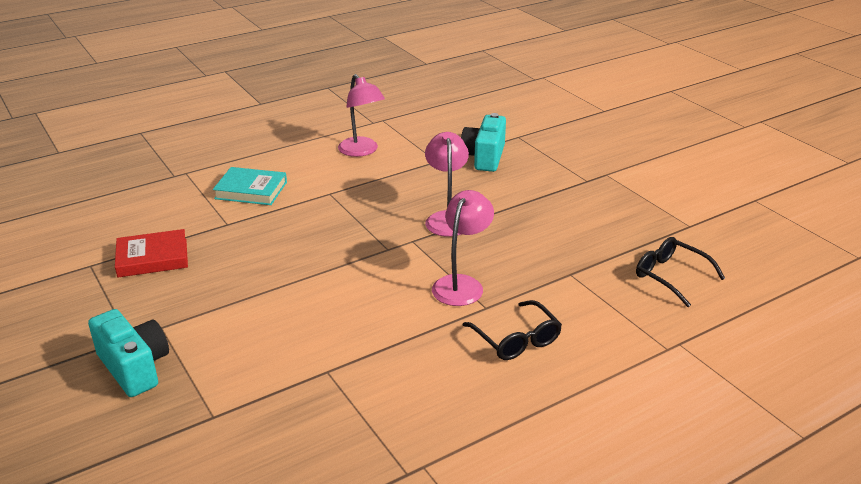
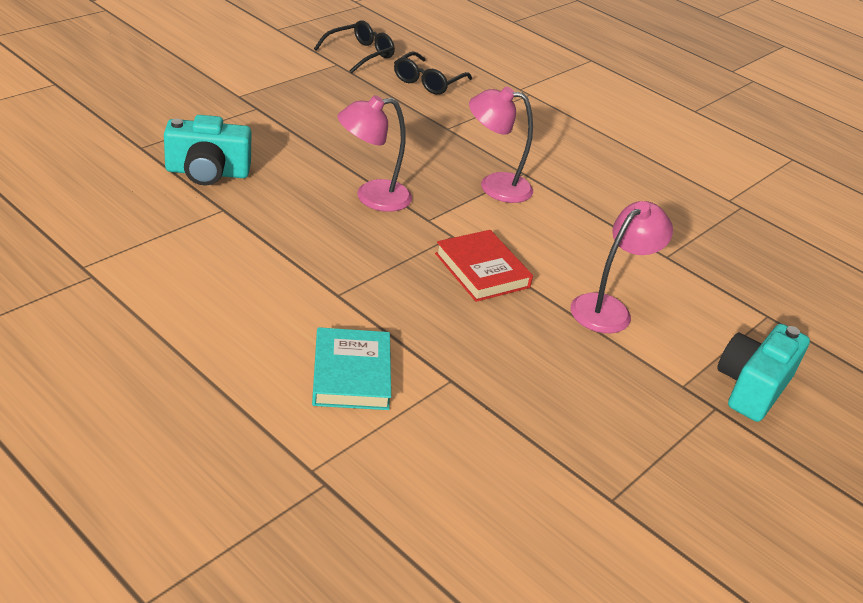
camera: 110 degrees left, 5 degrees up
(152, 258) = (563, 435): red book -> red book (482, 270)
(362, 151) = (202, 277): pink lamp -> pink lamp (608, 308)
(516, 339) = (560, 158): black glasses -> black glasses (360, 54)

